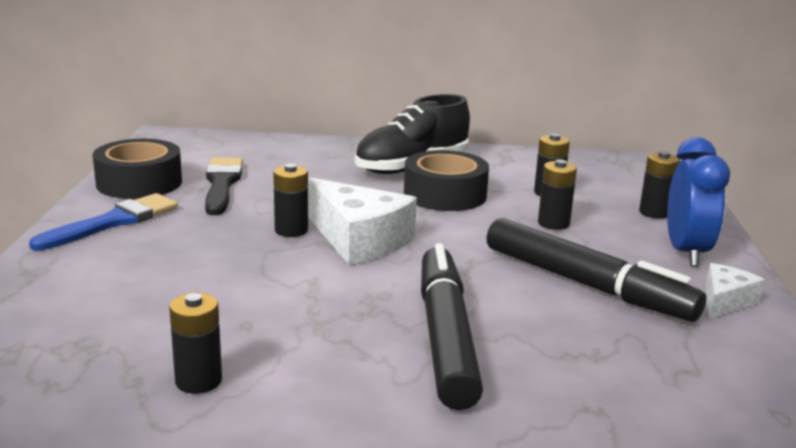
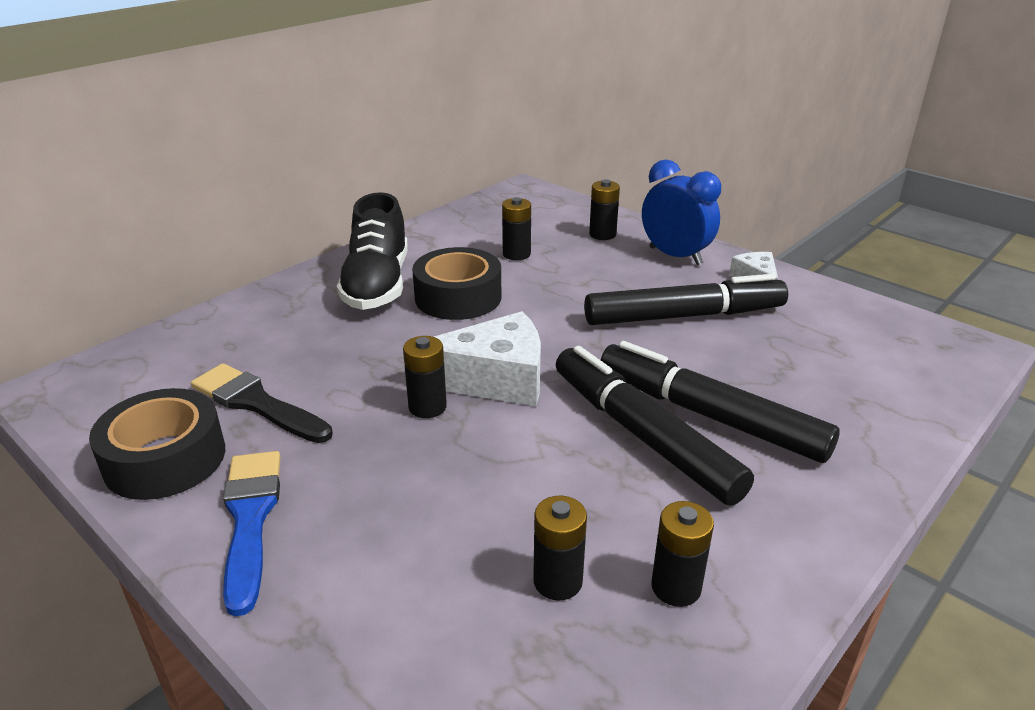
camera: 50 degrees left, 10 degrees up
(372, 317) = (643, 436): none -> black marker
(553, 223) = (572, 279): black battery -> black battery (557, 581)

